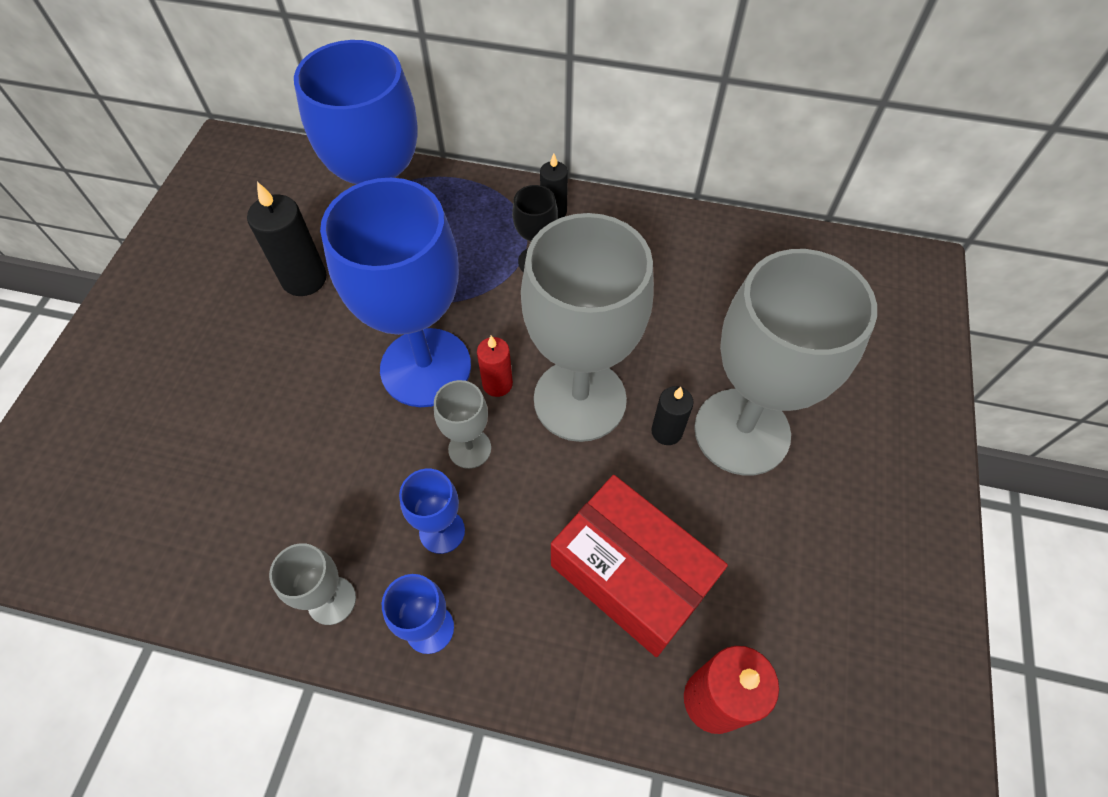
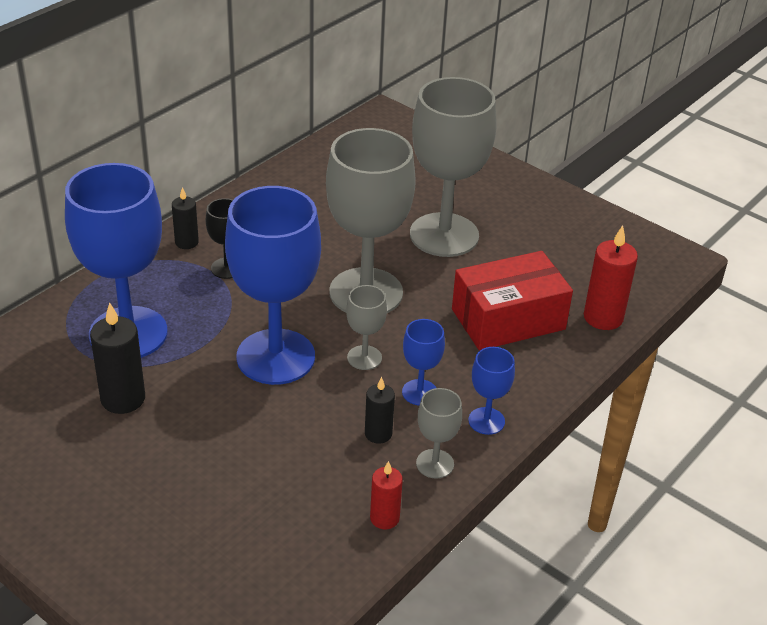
camera: 65 degrees left, 20 degrees down
(497, 384) = (321, 326): red candle -> red candle (384, 518)
(666, 431) = (420, 265): black candle -> black candle (378, 434)

